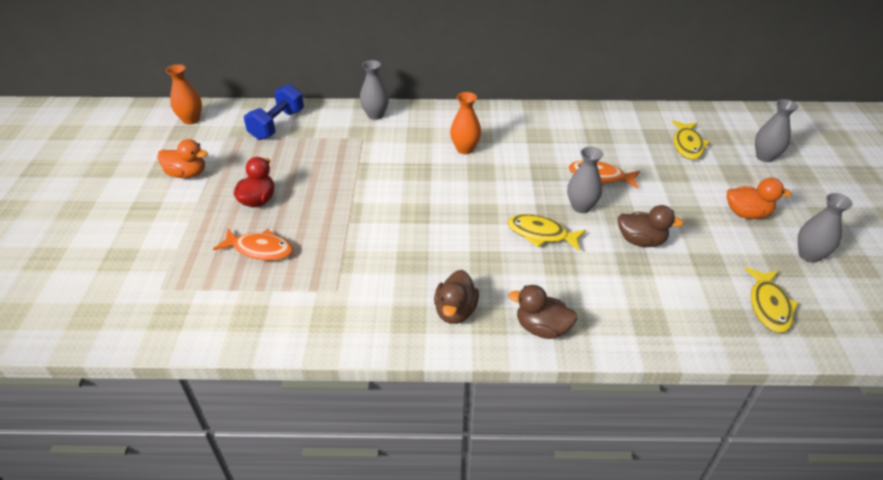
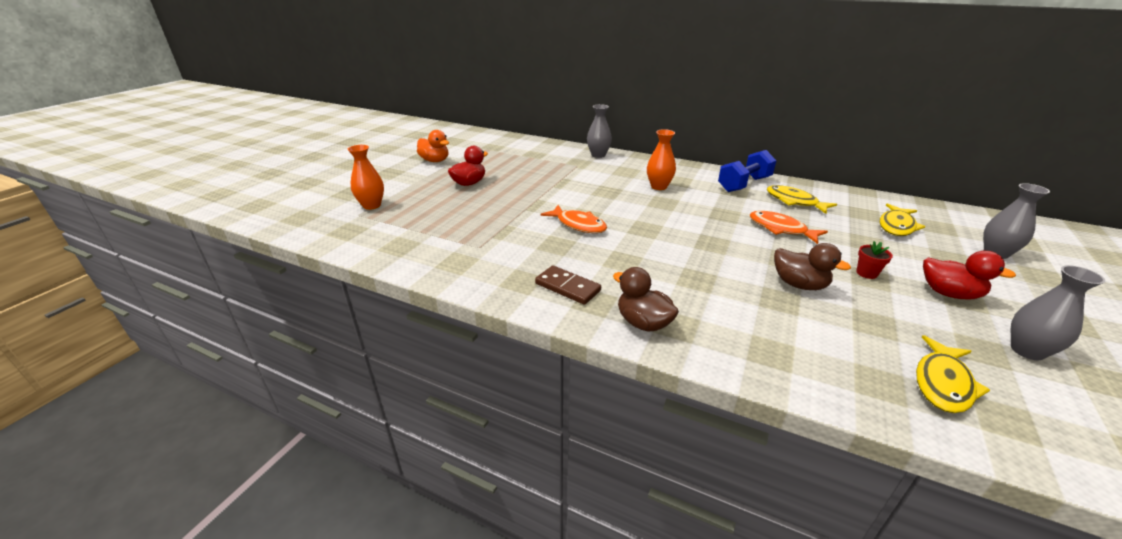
camera: 25 degrees right, 10 degrees down
(191, 120) = (464, 136): orange vase -> orange vase (372, 205)
(260, 249) = (445, 210): orange fish -> orange fish (578, 225)
(277, 125) = (519, 148): blue dumbbell -> blue dumbbell (744, 184)
(455, 311) = (567, 287): brown duck -> brown domino
(541, 234) = (691, 255): yellow fish -> yellow fish (794, 201)
(581, 207) = (746, 245): grey vase -> none
(685, 210) = (866, 273): none -> red flower pot
(747, 214) = (949, 293): orange duck -> red duck

